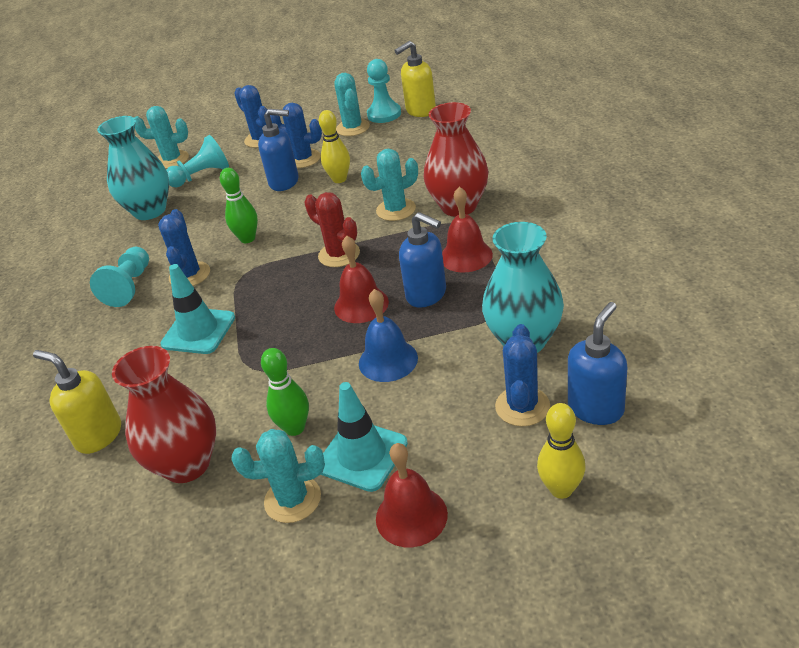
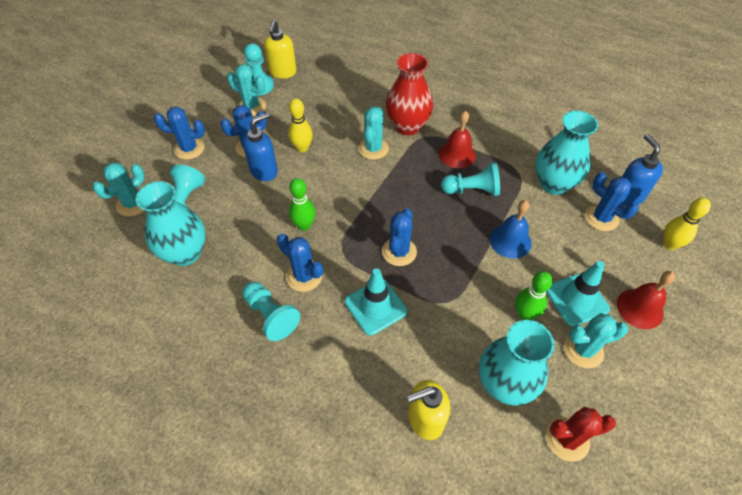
camera: 55 degrees left, 15 degrees up
(187, 464) = (504, 384): red vase -> turquoise vase
(281, 303) = (399, 252): none -> blue cactus
(292, 499) = (583, 350): turquoise cactus -> turquoise cactus turned 45 degrees clockwise
(339, 255) = (384, 198): red cactus -> red cactus (567, 439)
(361, 304) = (446, 220): red bell -> none
(427, 295) = (472, 190): blue soap dispenser -> turquoise pawn

